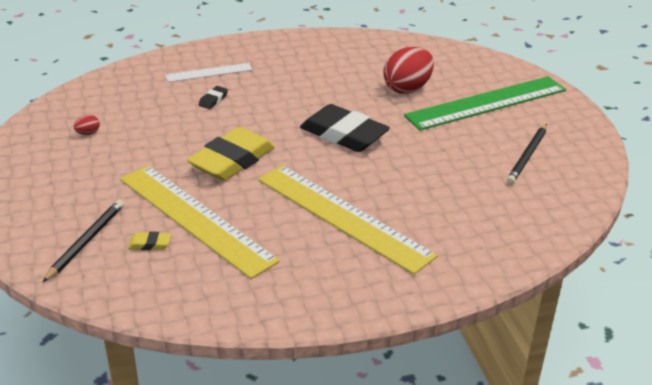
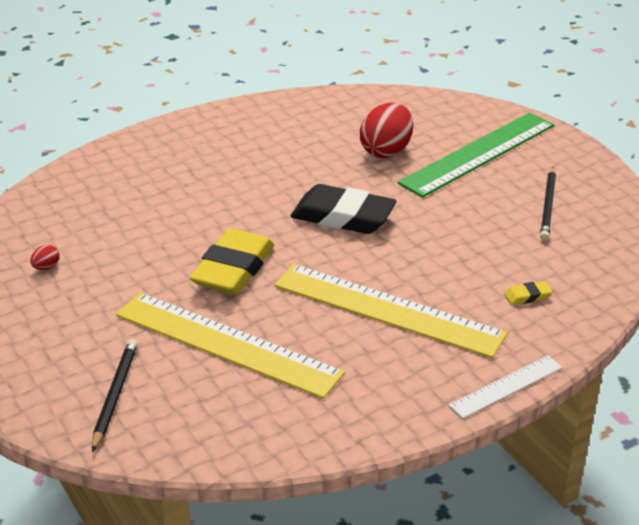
camera: 15 degrees left, 0 degrees up
(150, 244) = (190, 383): yellow eraser -> yellow eraser (527, 296)
(209, 72) = (152, 169): white ruler -> white ruler (506, 386)
(213, 100) = (174, 201): black eraser -> none

